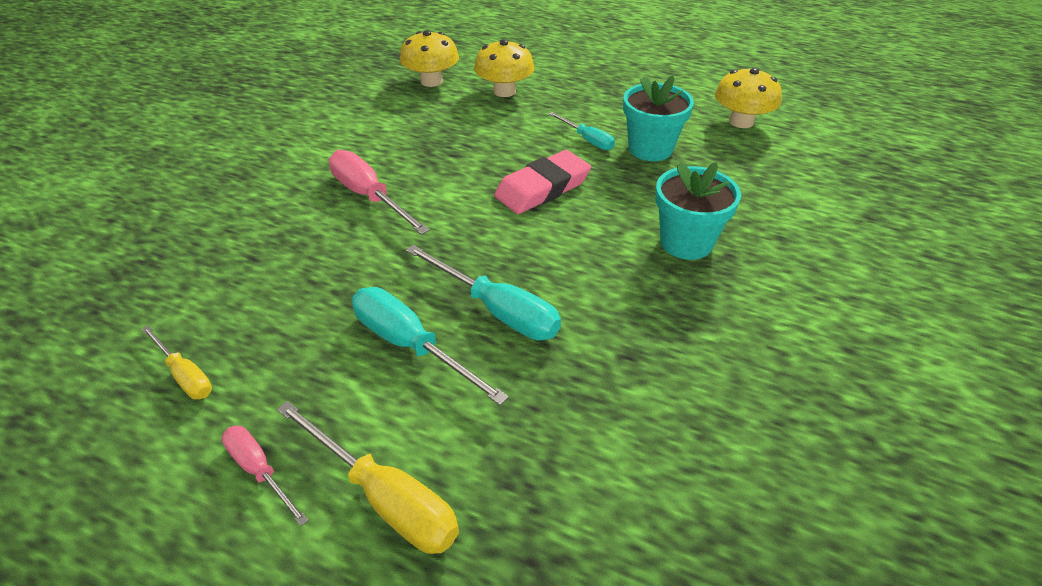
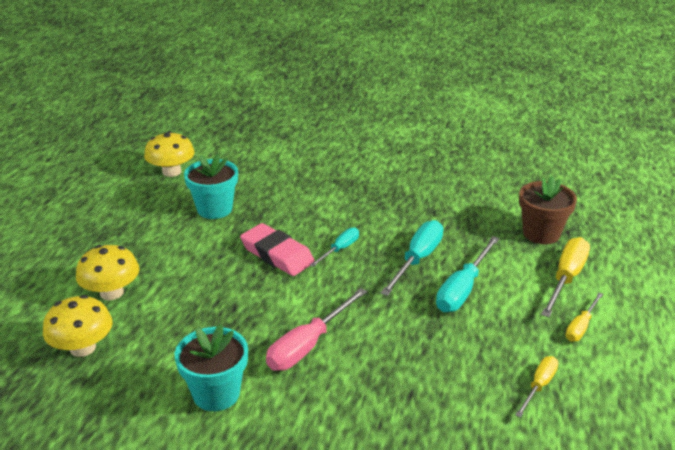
camera: 100 degrees left, 10 degrees down
(260, 471) = (581, 327): pink screwdriver -> yellow screwdriver
(532, 506) = (541, 233): none -> brown flower pot
(587, 140) = (203, 238): turquoise screwdriver -> turquoise screwdriver (340, 249)
(686, 242) = (327, 194): turquoise flower pot -> turquoise flower pot (216, 393)

